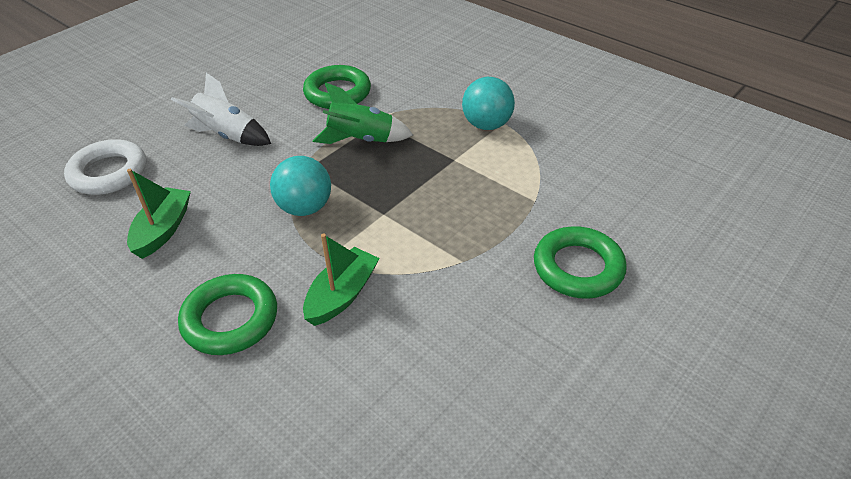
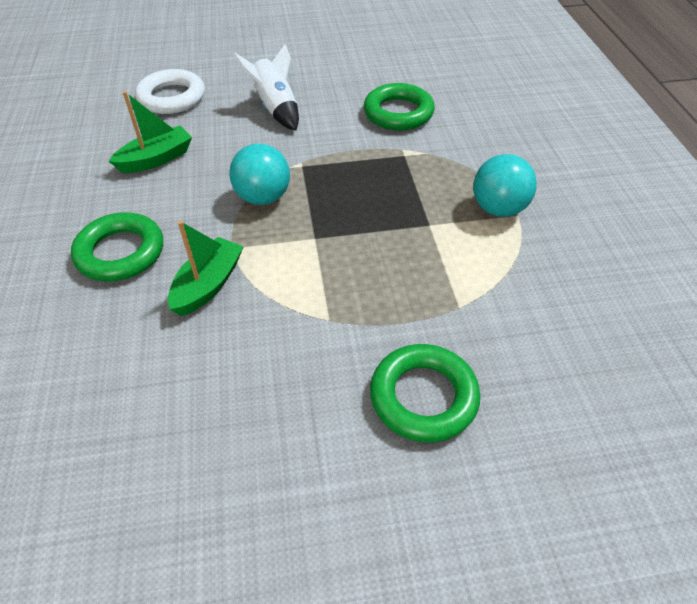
camera: 40 degrees right, 5 degrees up
(342, 295) = (208, 285): green boat -> green boat turned 45 degrees counterclockwise
(361, 140) = (370, 164): green rocket -> none

